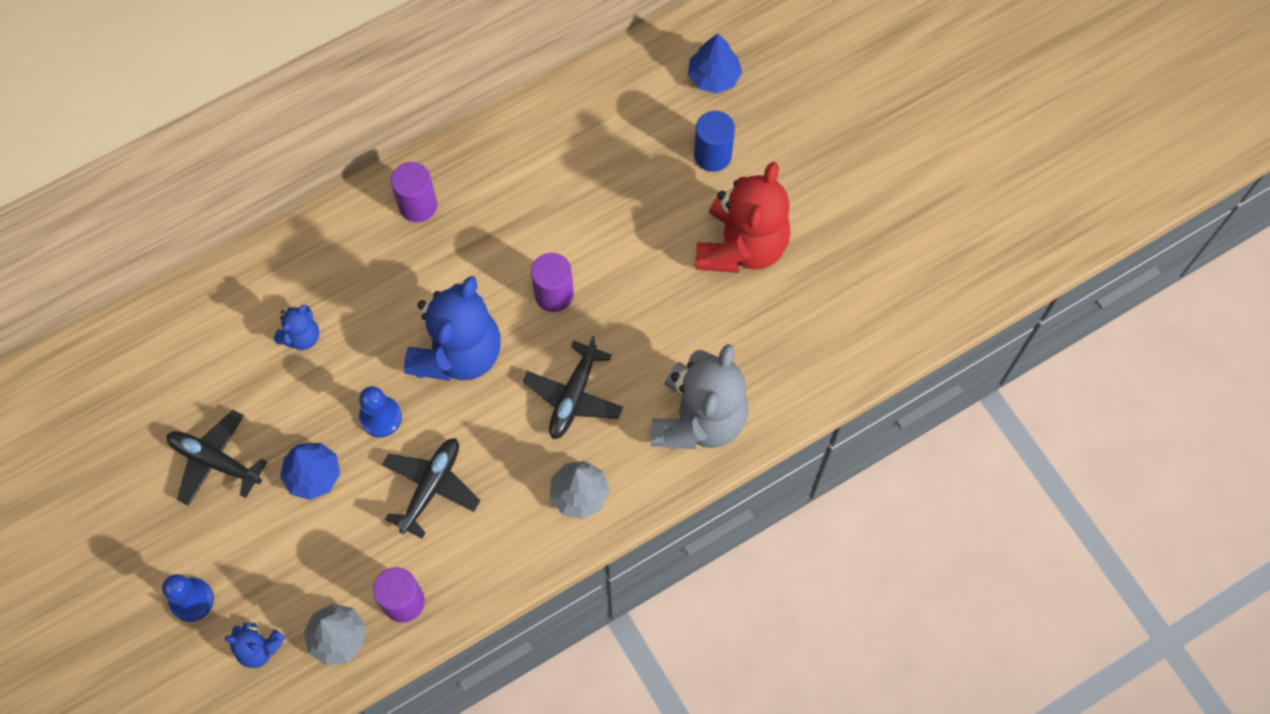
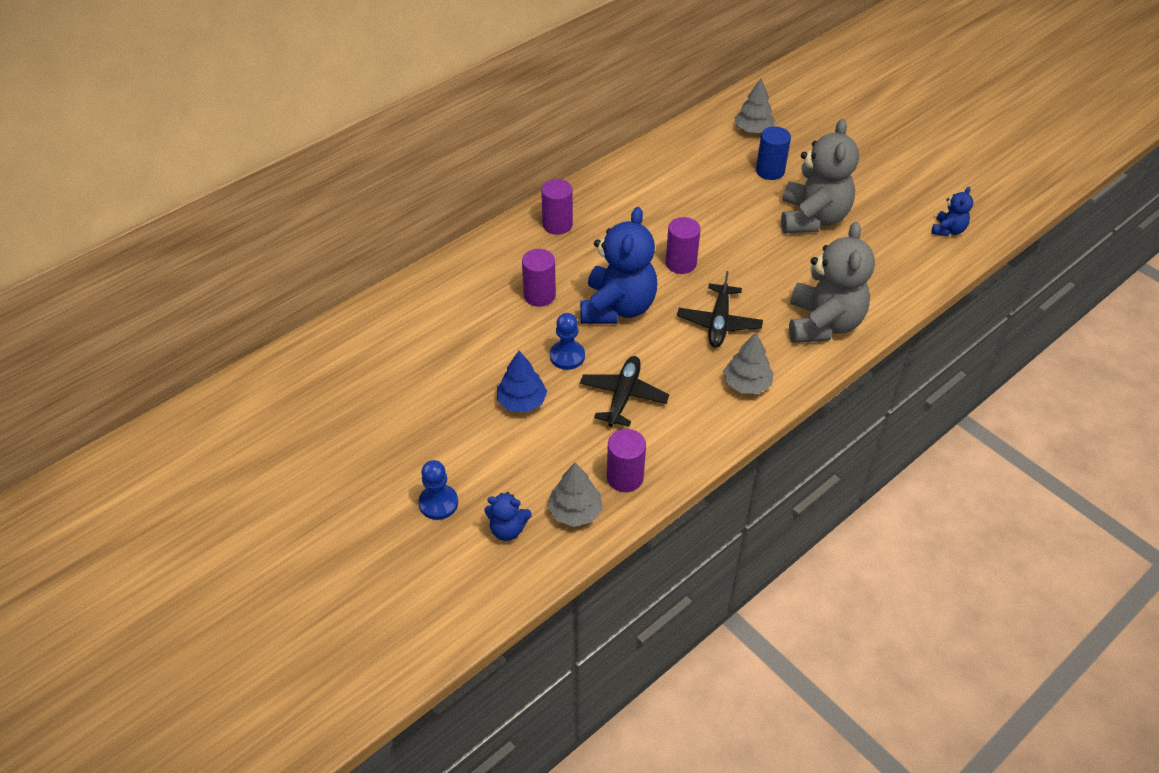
camera: 10 degrees left, 20 degrees down
(215, 461) = (436, 403): black plane -> none
(301, 336) = (487, 314): blue teddy bear -> blue teddy bear (948, 230)
(369, 318) = (539, 295): none -> purple cylinder
(713, 77) = (753, 130): blue tree -> grey tree
(741, 246) = (812, 218): red teddy bear -> grey teddy bear

